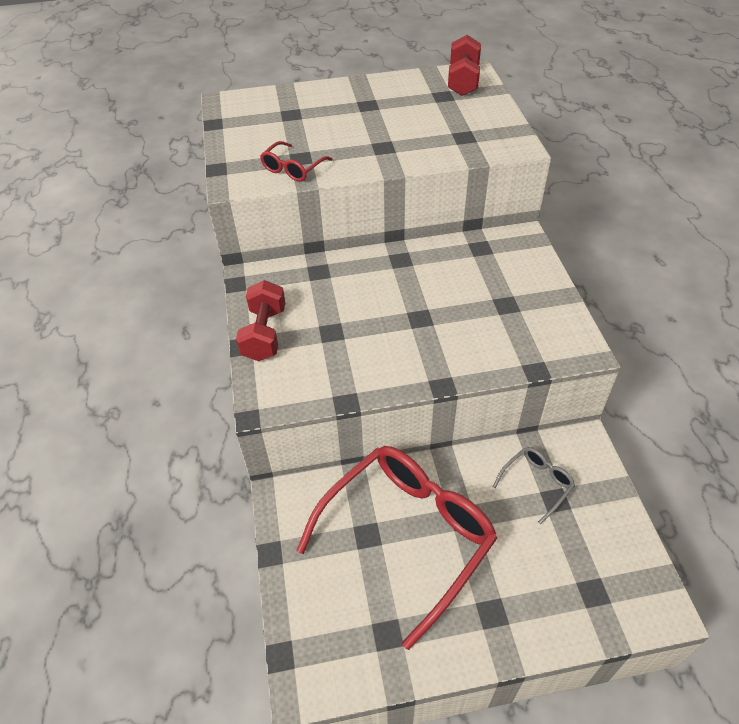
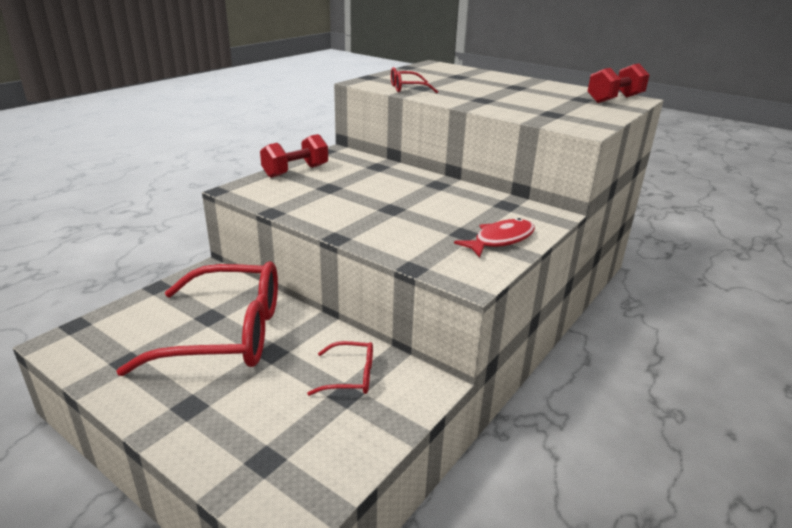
camera: 45 degrees right, 20 degrees down
(536, 292) = (500, 240): none -> red fish
(536, 483) = (350, 376): grey glasses -> red glasses

